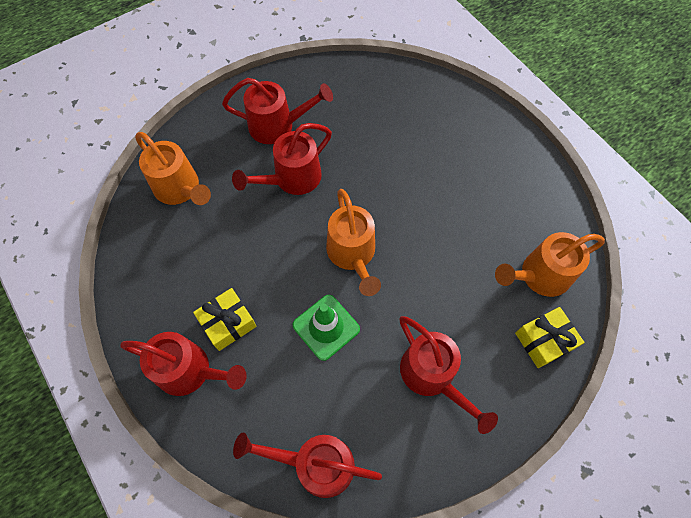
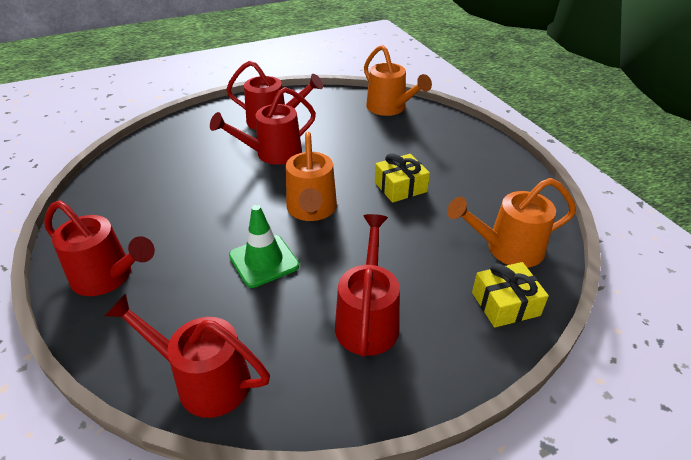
camera: 10 degrees right, 25 degrees down
(180, 189) = (168, 150): orange watering can -> orange watering can (390, 109)
(228, 323) = (165, 245): yellow gift -> yellow gift (400, 187)
(433, 377) = (368, 318): red watering can -> red watering can turned 150 degrees counterclockwise

